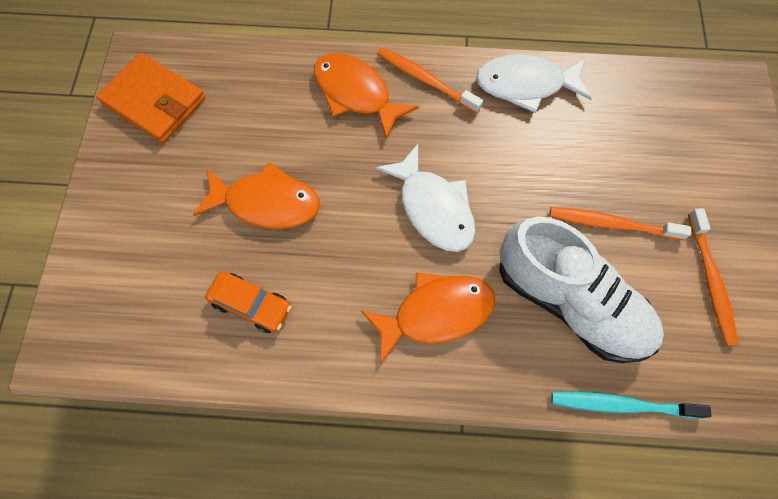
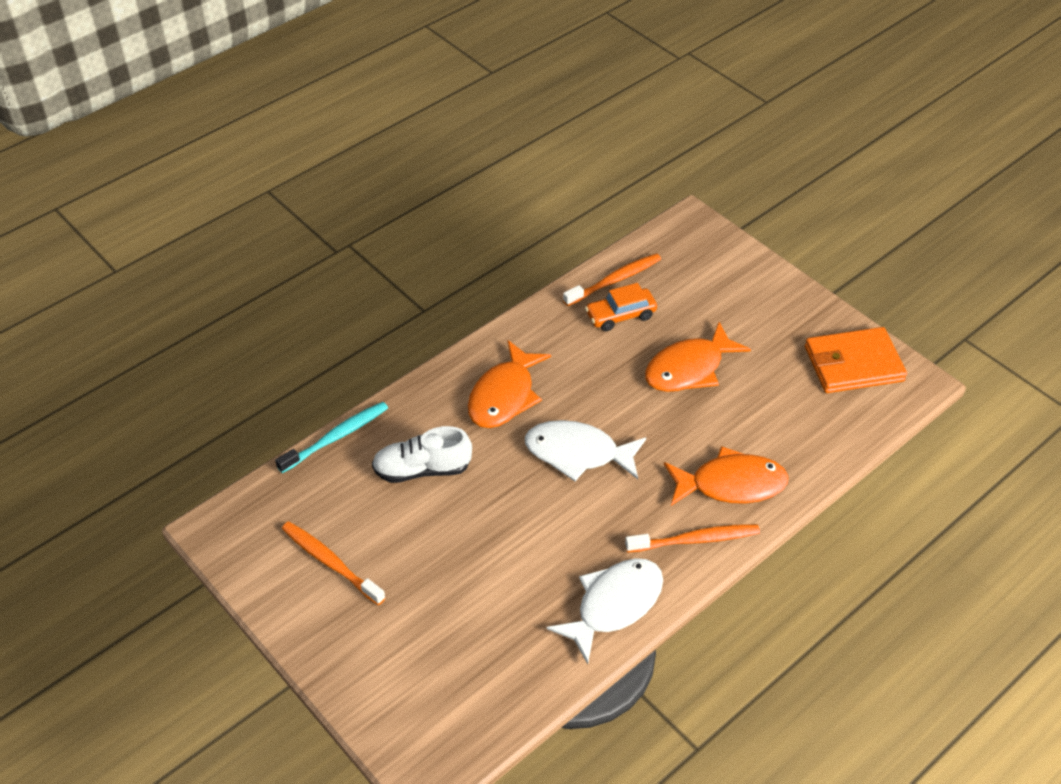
camera: 135 degrees right, 20 degrees down
(569, 302) = (422, 469): white shoe -> white shoe, size x0.62
(611, 224) = (438, 546): orange toothbrush -> orange toothbrush (615, 280)

